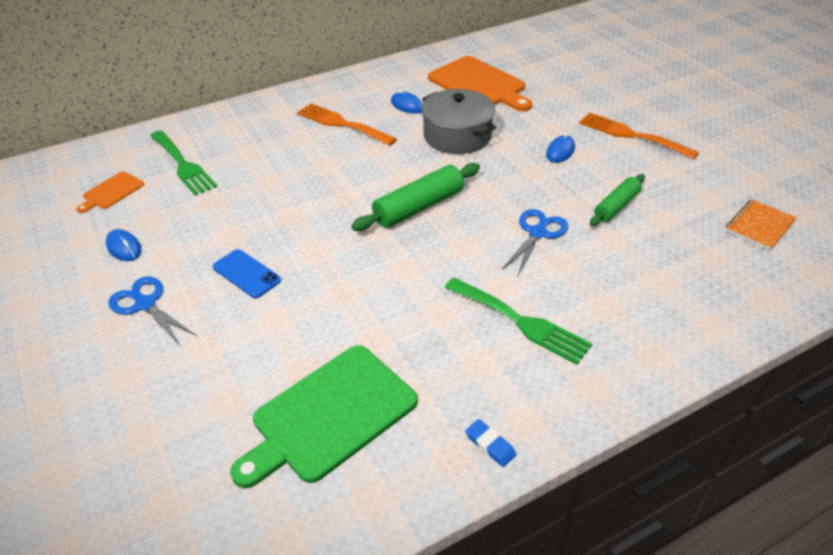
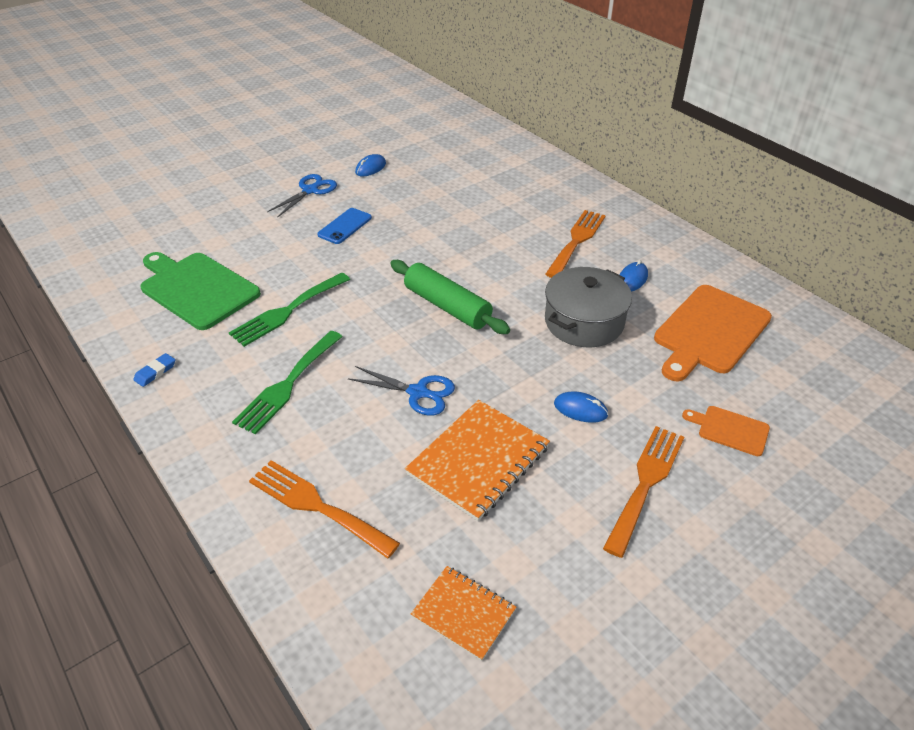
camera: 80 degrees right, 0 degrees up
(111, 192) = (436, 147): orange cutting board -> orange cutting board (730, 430)
(183, 165) = (480, 169): green fork -> green fork (287, 311)
(616, 206) = (478, 460): green rolling pin -> orange notebook
(676, 300) = (316, 506): none -> orange fork

